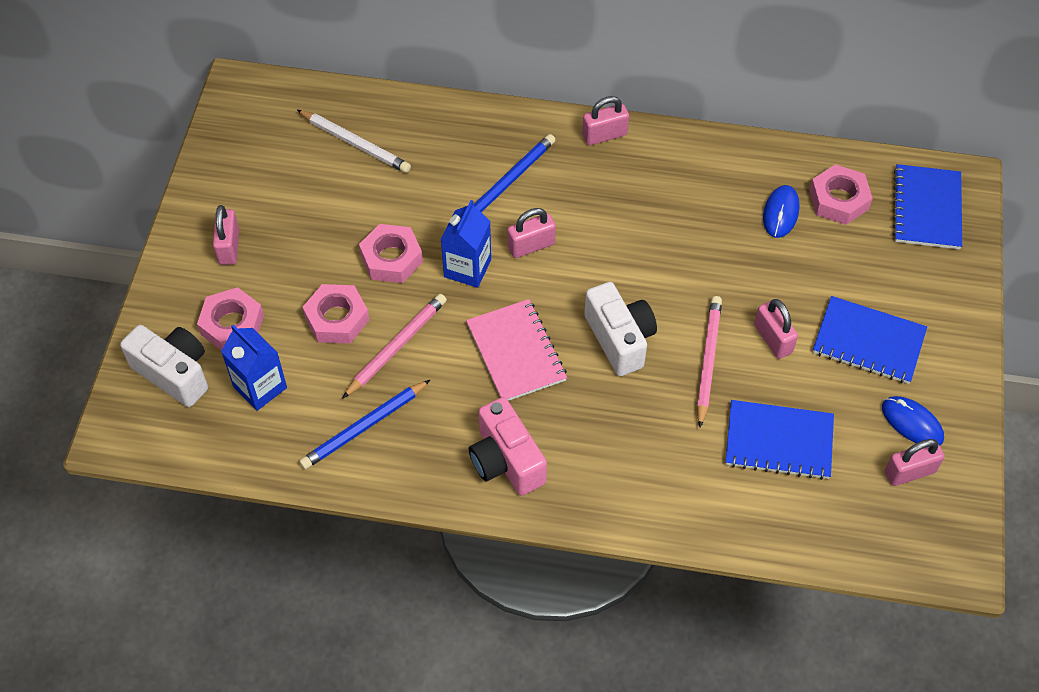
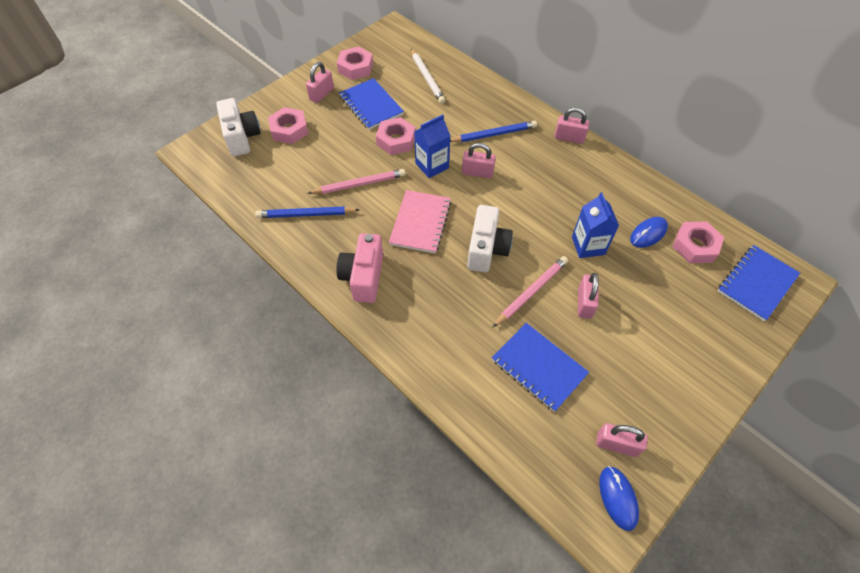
camera: 35 degrees right, 0 degrees up
(260, 387) = (274, 166): blue carton -> blue carton (588, 245)
(337, 319) = (342, 154): pink nut -> pink nut (355, 67)
(868, 342) = (650, 342): blue notebook -> blue notebook (371, 105)
(912, 423) = (643, 413): blue mouse -> blue mouse (618, 498)

